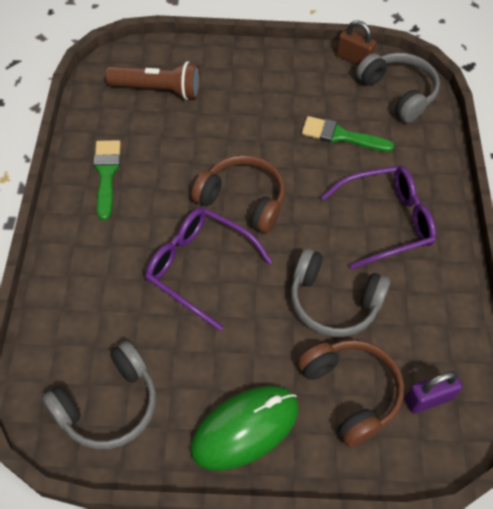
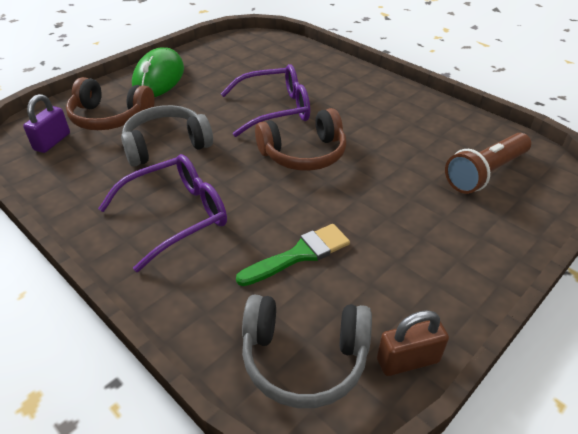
camera: 135 degrees right, 15 degrees down
(106, 174) = (405, 110): green brush -> none
(108, 405) = (238, 51): grey headphones -> none
(386, 221) = (177, 215): purple glasses -> purple glasses turned 150 degrees counterclockwise

